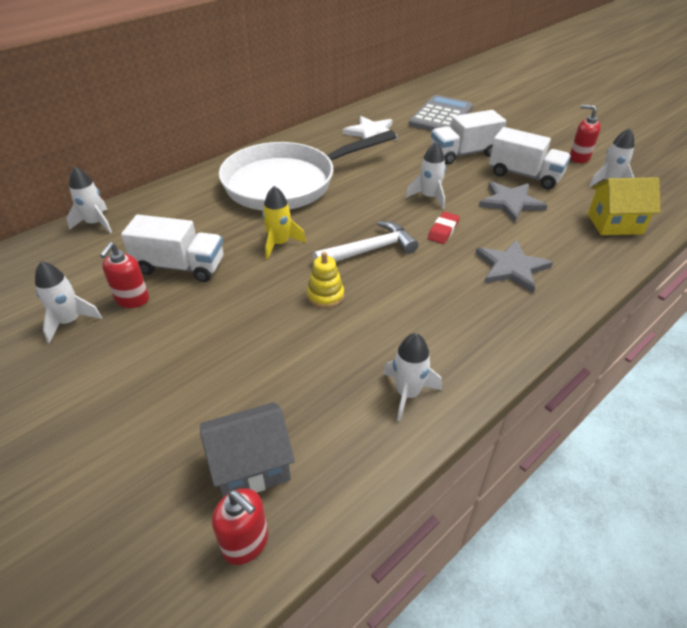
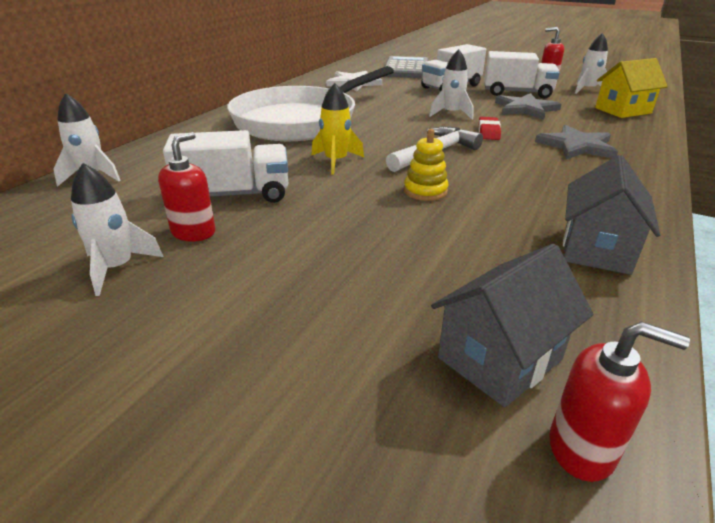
camera: 20 degrees left, 10 degrees down
(132, 300) = (194, 232): red soap dispenser -> red soap dispenser turned 150 degrees counterclockwise
(408, 393) = (596, 249): white rocket -> grey house

